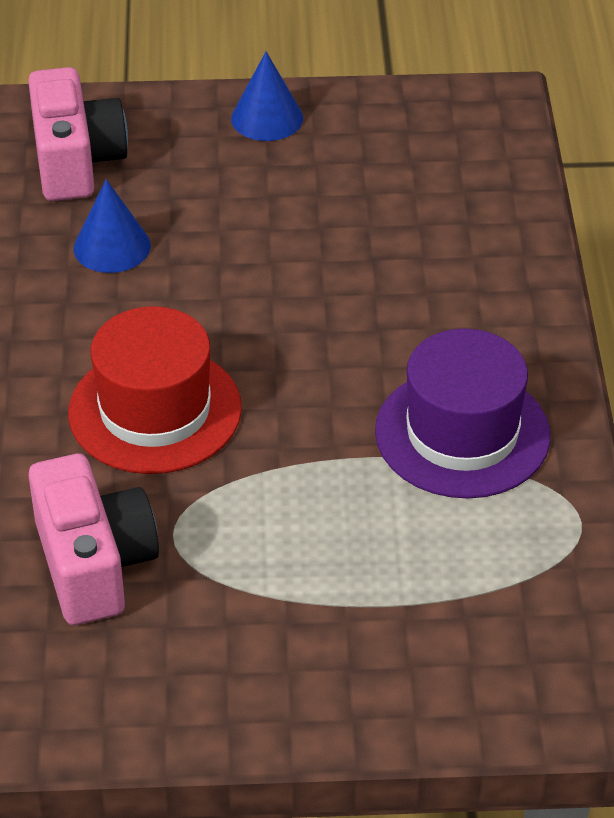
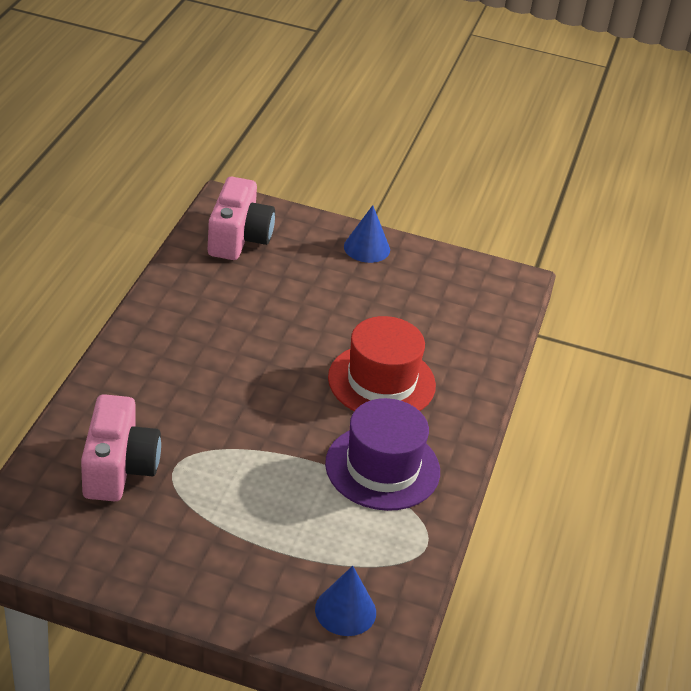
camera: 15 degrees right, 5 degrees down
(112, 246) = (232, 292): blue cone -> blue cone (345, 610)
(155, 410) = (204, 393): red hat -> red hat (381, 381)

